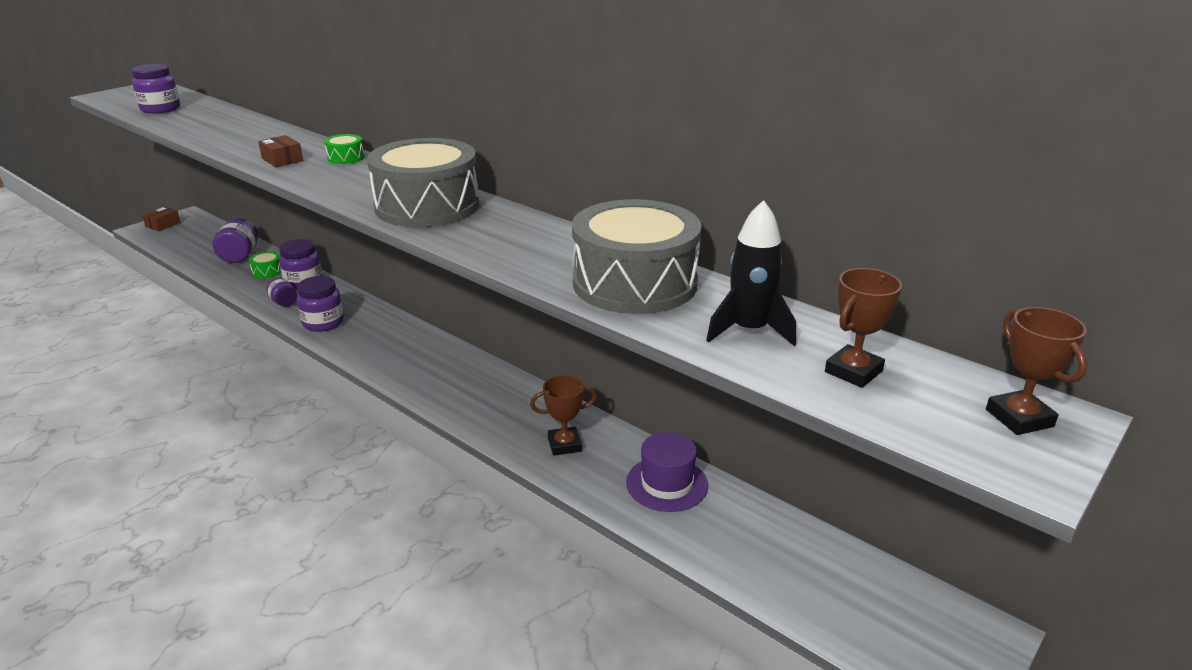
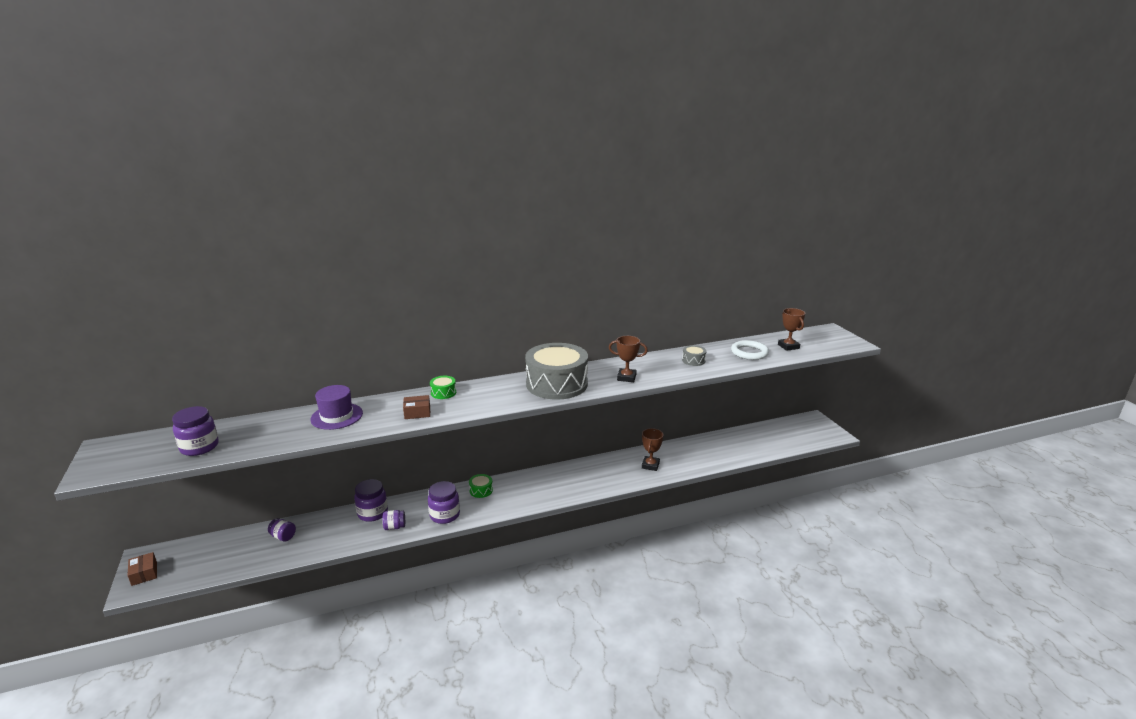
camera: 60 degrees left, 5 degrees down
(240, 256) = (283, 537): purple jar -> purple jar, size x0.60
(267, 271) = (331, 527): green drum -> green drum (481, 490)
(634, 283) = (693, 360): grey drum -> grey drum, size x0.40
(667, 484) = (698, 449): purple hat -> purple hat (337, 416)
(749, 330) = (749, 353): black rocket -> white ring
(1019, 418) = (828, 335): brown trophy -> brown trophy (626, 377)

